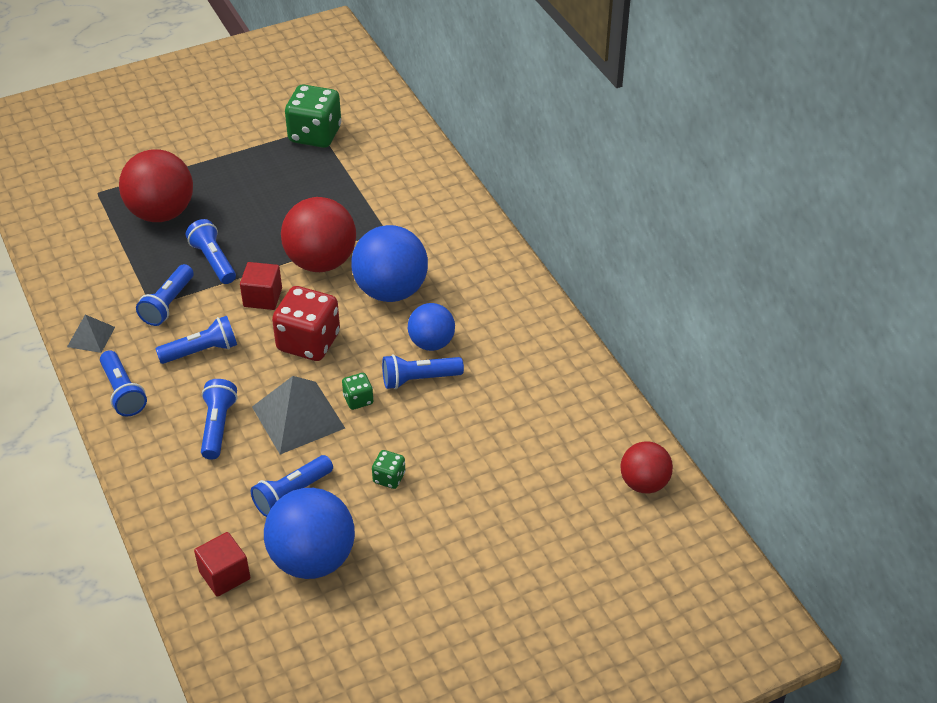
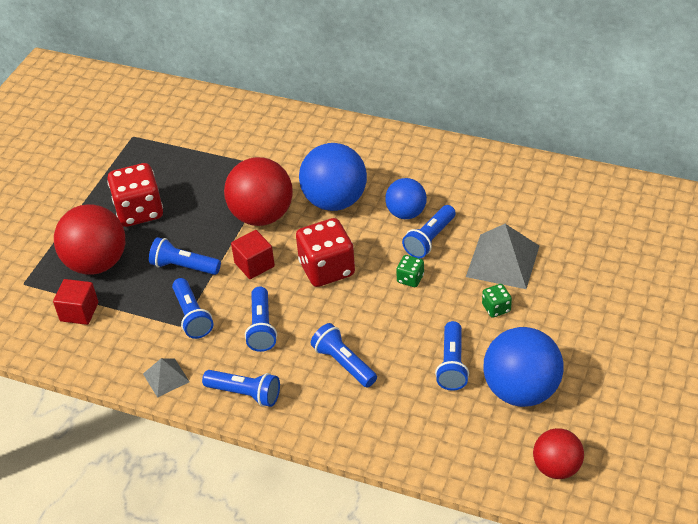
camera: 40 degrees left, 0 degrees up
(201, 351) = (262, 327): blue flashlight -> blue flashlight turned 150 degrees clockwise
(224, 575) = (482, 445): red cube -> red cube (79, 312)
(242, 193) = (139, 211): none -> red dice
(298, 417) = (387, 318): grey pyramid -> grey pyramid (502, 261)
(315, 135) = (138, 141): green dice -> none
(644, 483) = (637, 200): red ball -> red ball (556, 467)

